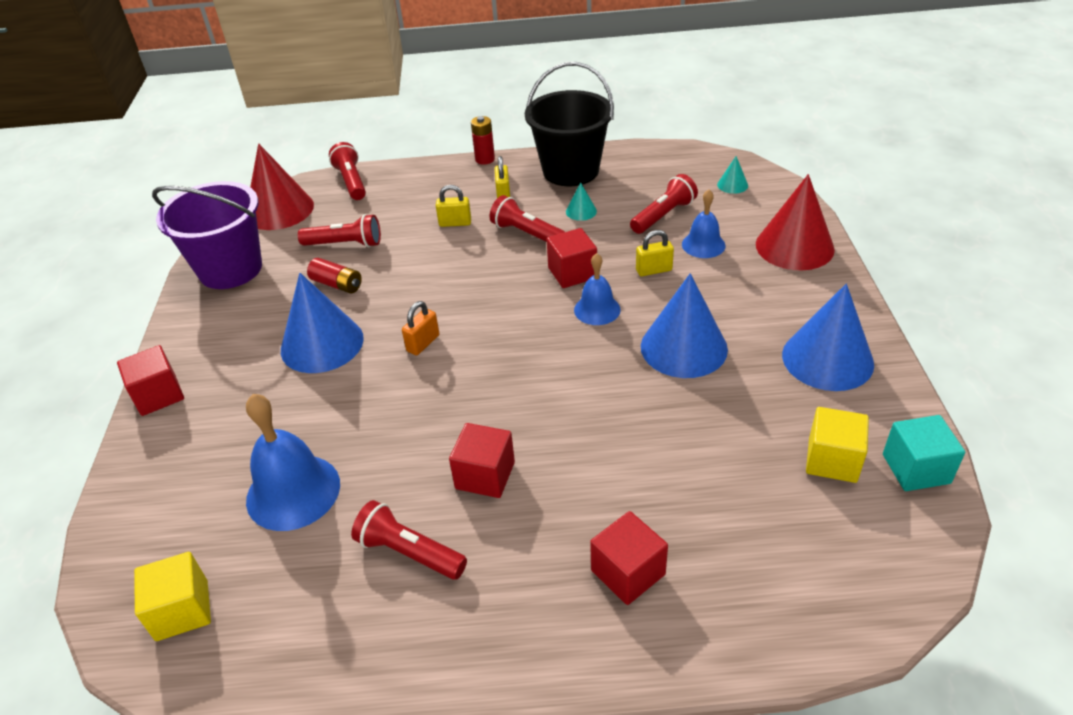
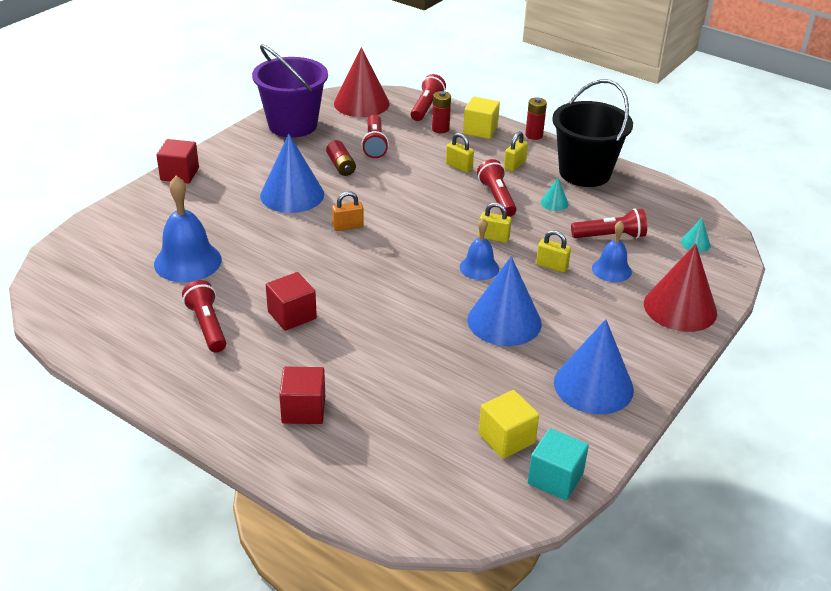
camera: 35 degrees right, 5 degrees down
(182, 610) = (79, 283): yellow cube -> yellow cube (480, 130)
(345, 244) = (374, 144): red flashlight -> red flashlight turned 45 degrees clockwise
(391, 196) = (440, 129): none -> red battery
(572, 273) = (494, 237): red cube -> yellow padlock

